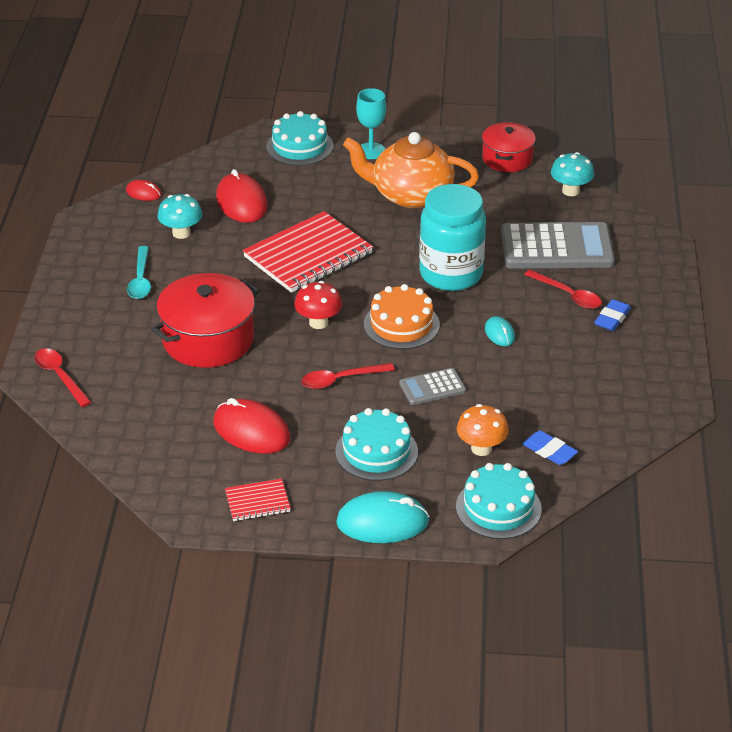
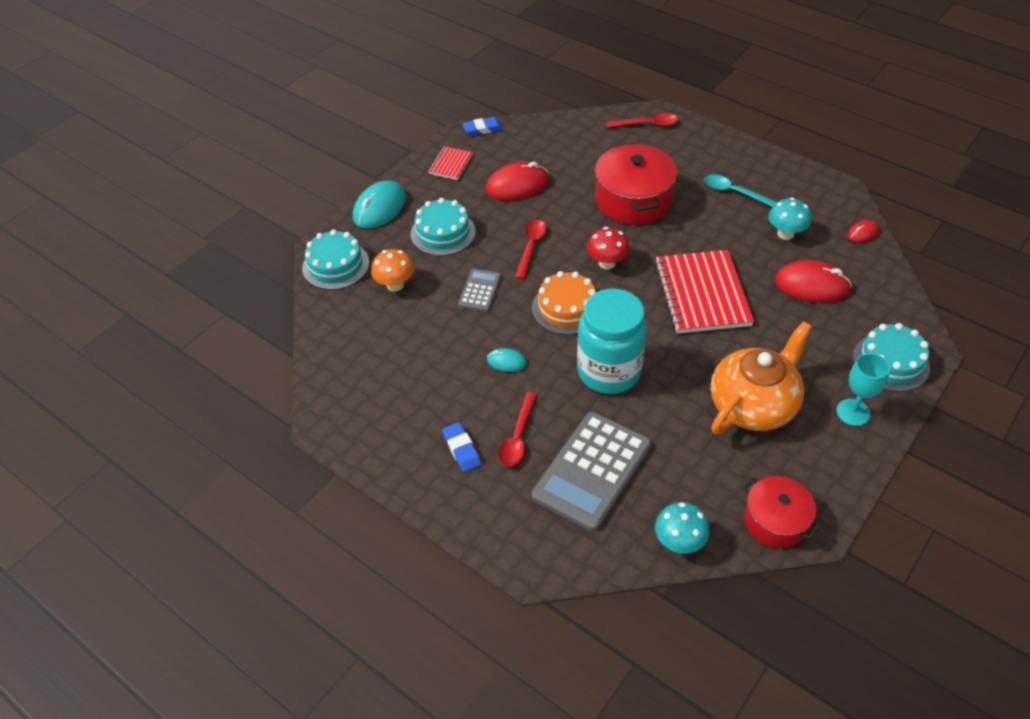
camera: 125 degrees right, 10 degrees up
(549, 451) = (357, 319): blue eraser -> blue eraser (482, 129)
(568, 295) = (517, 437): red spoon -> red spoon turned 60 degrees counterclockwise

